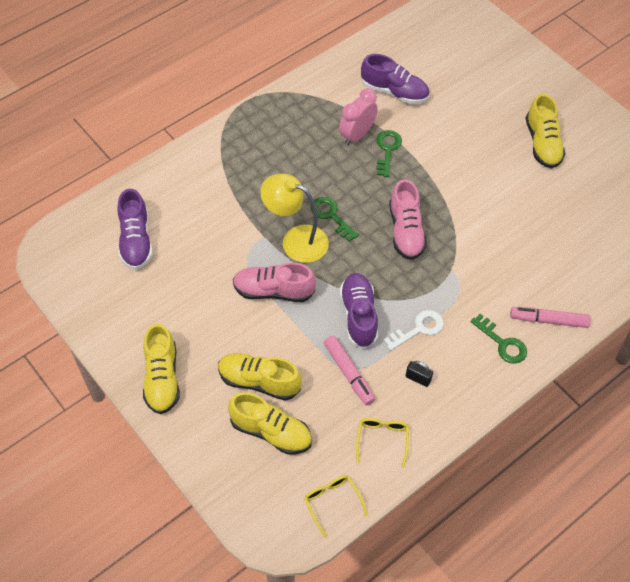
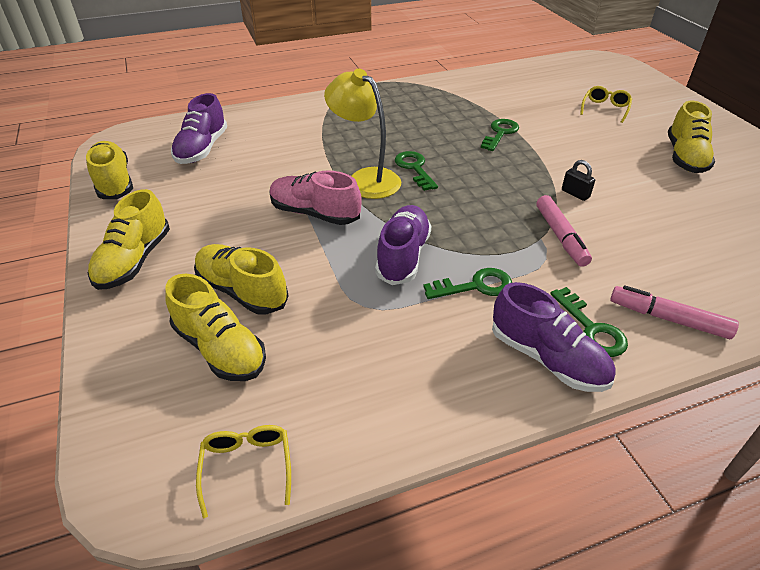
camera: 20 degrees right, 15 degrees down
(85, 303) = (114, 182): none -> yellow shoe
(348, 373) = (360, 310): pink marker -> pink marker (560, 236)
(357, 135) = (472, 119): pink clock -> none
(382, 439) = (367, 401): yellow glasses -> yellow glasses (605, 109)
(394, 92) = (524, 98): purple shoe -> purple shoe (547, 358)
(406, 231) = (495, 195): pink shoe -> none
(418, 378) = (453, 339): black padlock -> black padlock (575, 194)
(419, 329) = (475, 286): white key -> green key

